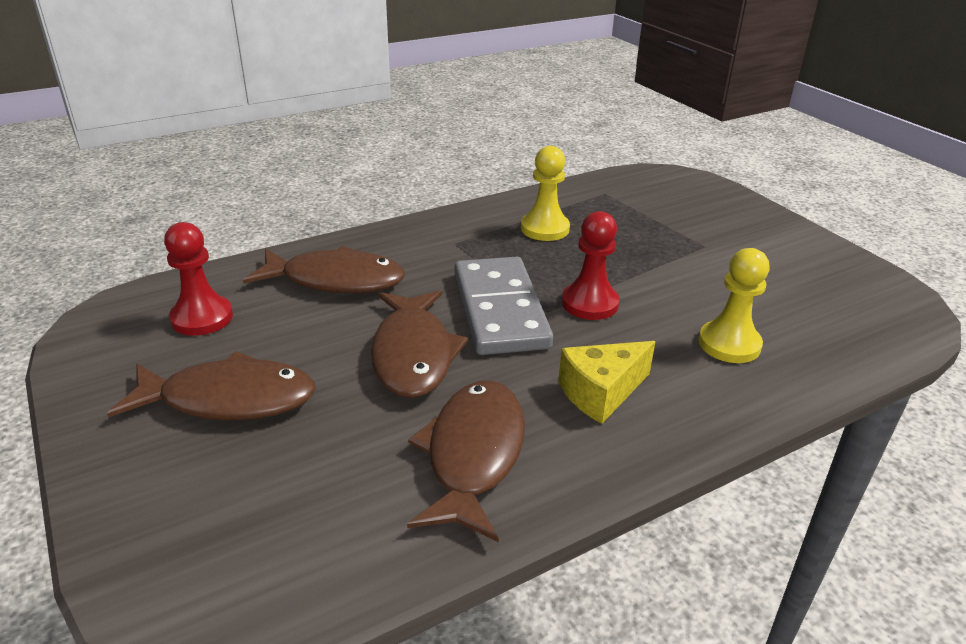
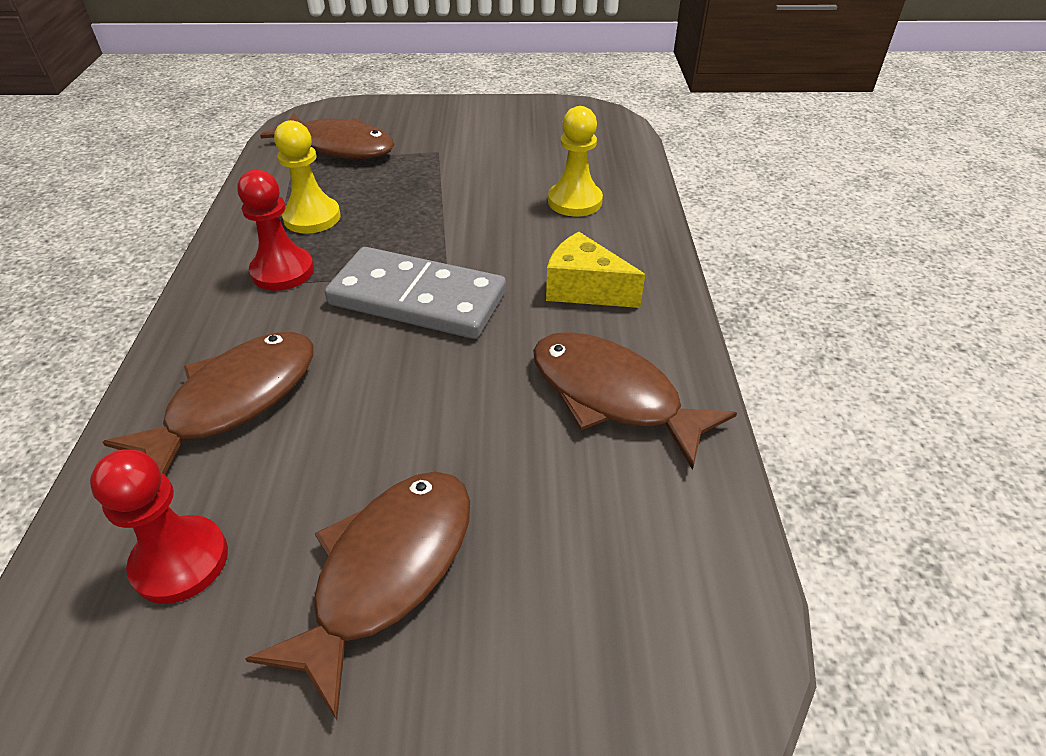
camera: 60 degrees left, 10 degrees up
(413, 354) = (435, 384): brown fish -> brown fish (340, 147)
(590, 303) = (459, 243): red pawn -> red pawn (282, 271)
(601, 393) = (584, 289): yellow cheese -> yellow cheese turned 120 degrees clockwise

